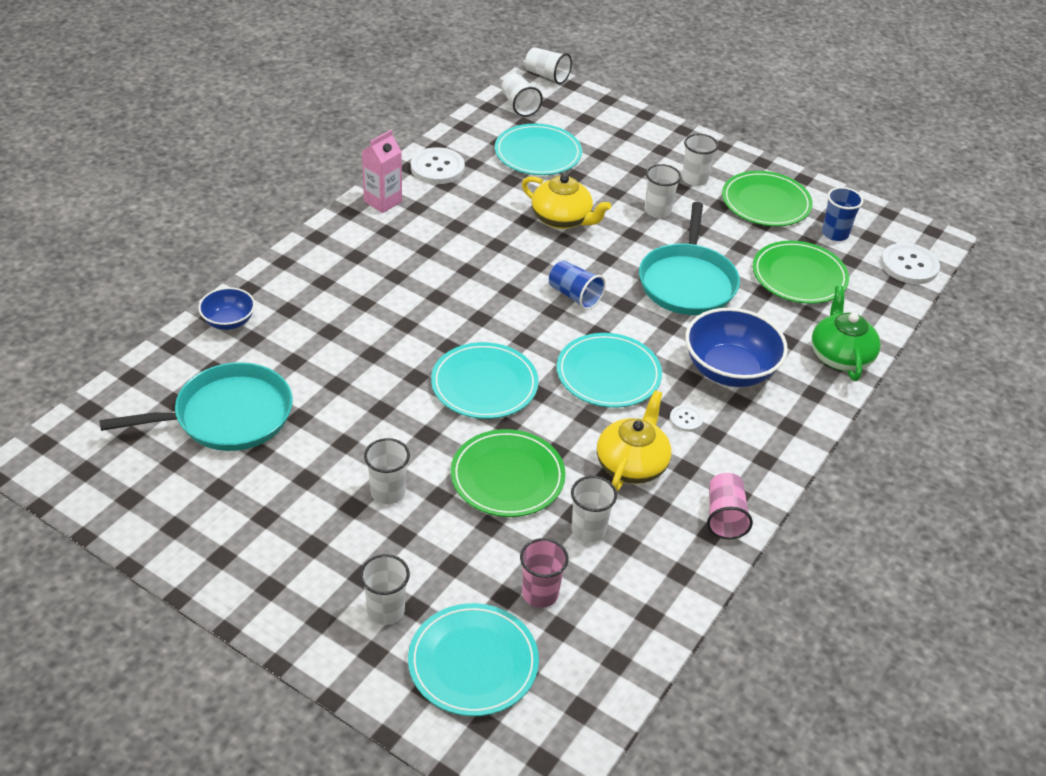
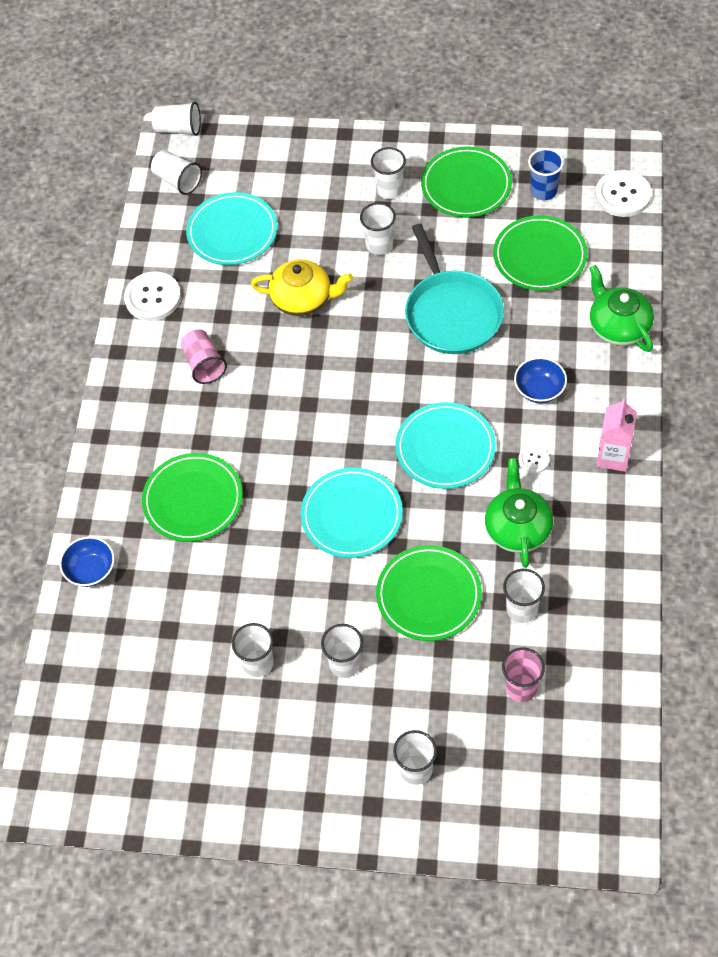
camera: 20 degrees left, 15 degrees up
(227, 416) = (162, 665): turquoise pan -> none
(311, 454) = (258, 663): none -> white cup
(355, 312) = (193, 499): none -> green plate
(383, 201) = (131, 364): pink carton -> pink carton (613, 457)
(473, 662) = (509, 775): turquoise plate -> none
(574, 296) = (367, 380): blue cup -> none
(632, 464) = (518, 528): yellow teapot -> green teapot
(724, 517) = (616, 538): pink cup -> pink cup (204, 364)
(729, 370) = (539, 390): blue bowl -> blue bowl, size x0.55

